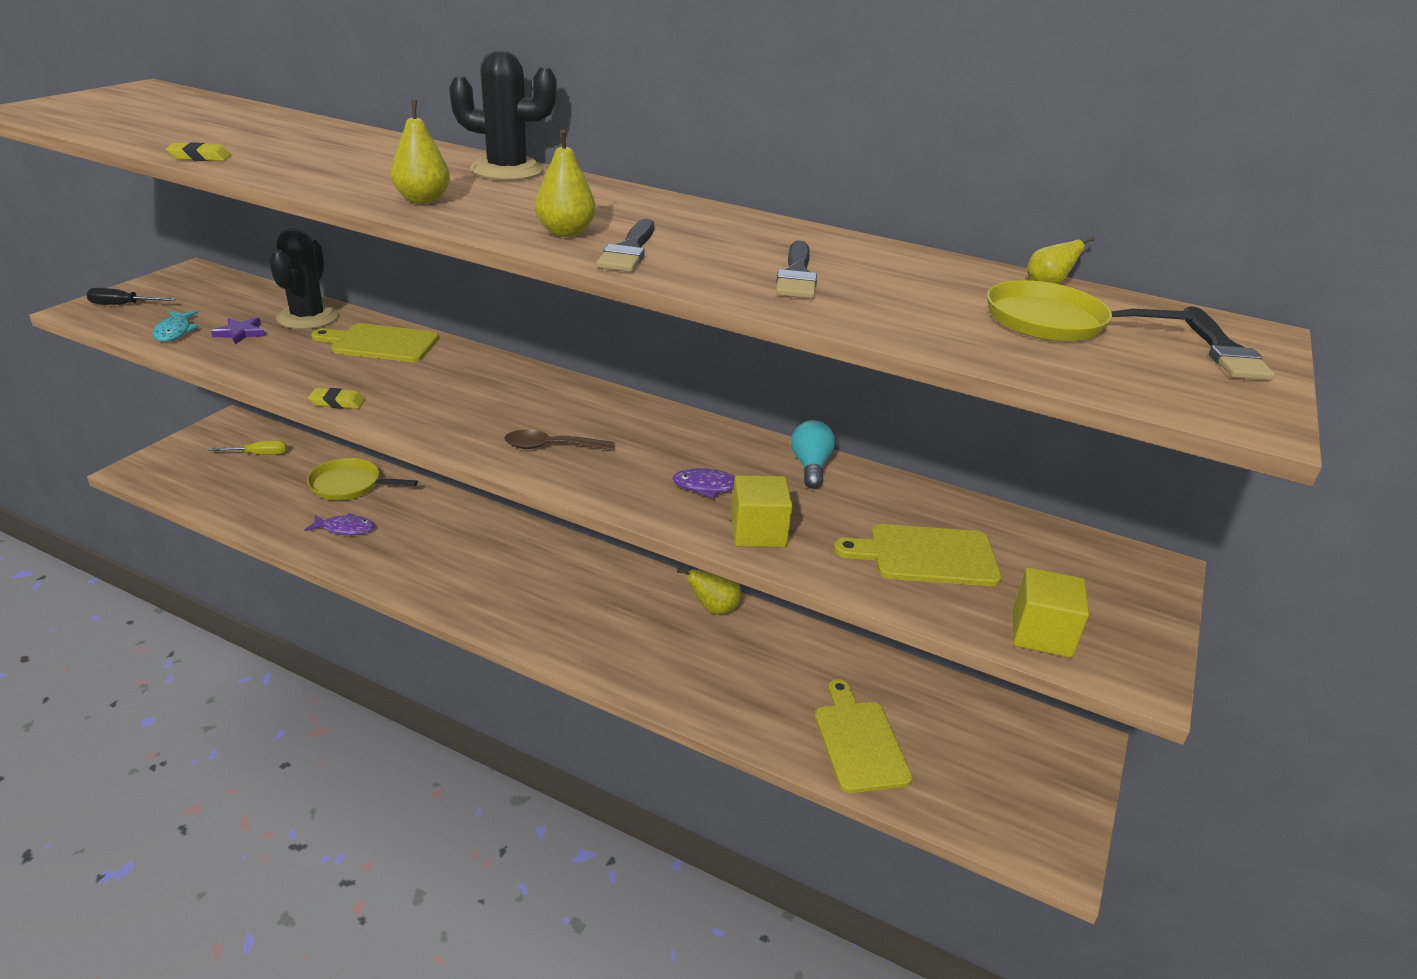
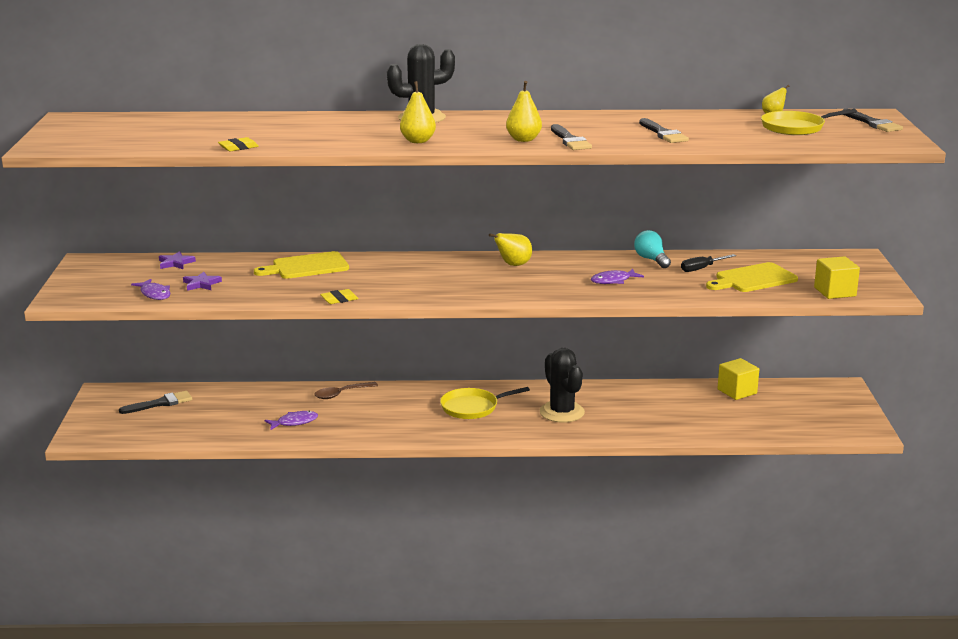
camera: 25 degrees left, 10 degrees down
(123, 305) = (82, 290): black screwdriver -> black screwdriver (702, 268)
(175, 331) = (154, 294): turquoise fish -> purple fish
(259, 454) = (160, 403): yellow screwdriver -> black brush
(264, 298) = (175, 263): none -> purple star
(308, 317) = (229, 265): black cactus -> black cactus (562, 412)
(349, 485) = (259, 400): yellow pan -> yellow pan (472, 407)
(551, 447) = (501, 286): brown spoon -> brown spoon (341, 394)
(713, 609) = (588, 391): yellow pear -> yellow pear (513, 265)
(758, 532) = (662, 291): yellow cube -> yellow cube (737, 391)
(859, 741) = (732, 421): yellow cutting board -> none

